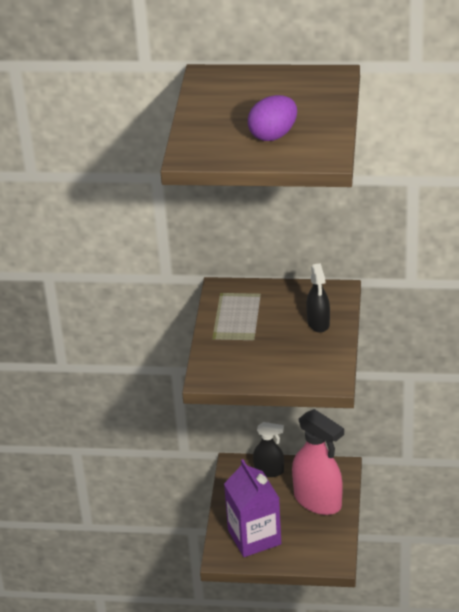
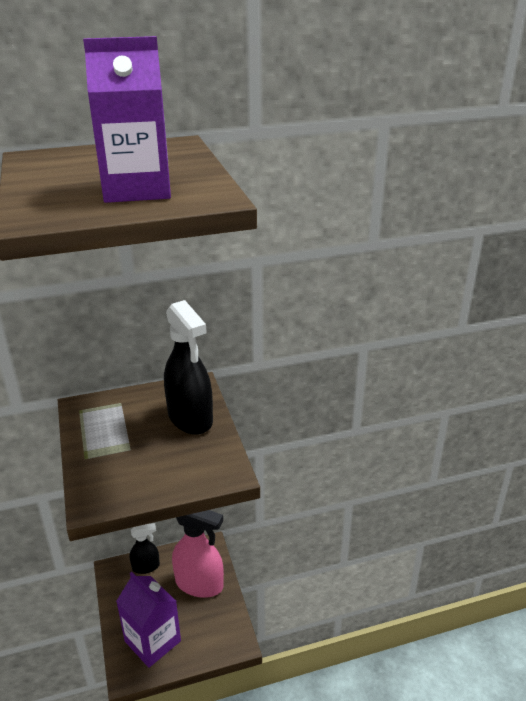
camera: 25 degrees left, 5 degrees down
(273, 135) = (137, 189): purple egg -> purple carton
(318, 323) = (190, 418): black spray bottle -> black spray bottle, size x1.79

